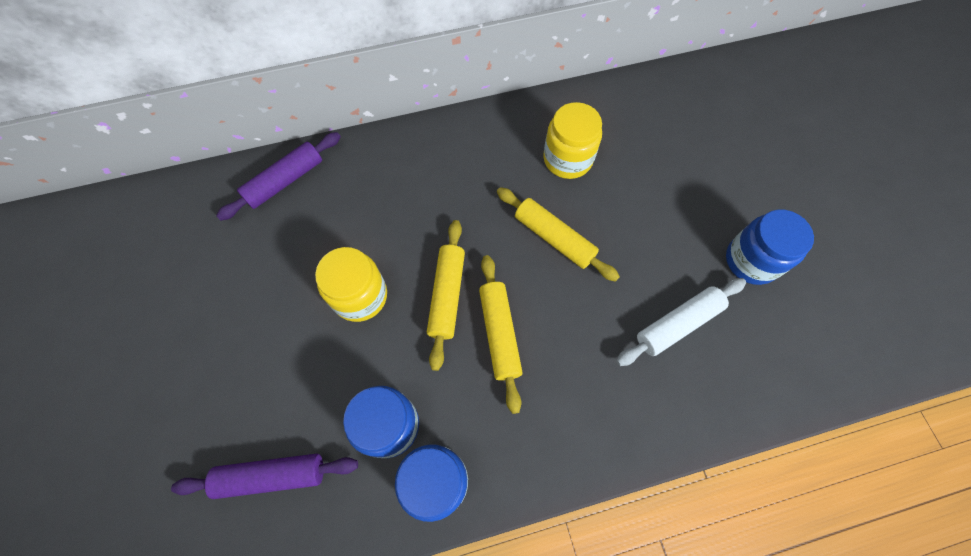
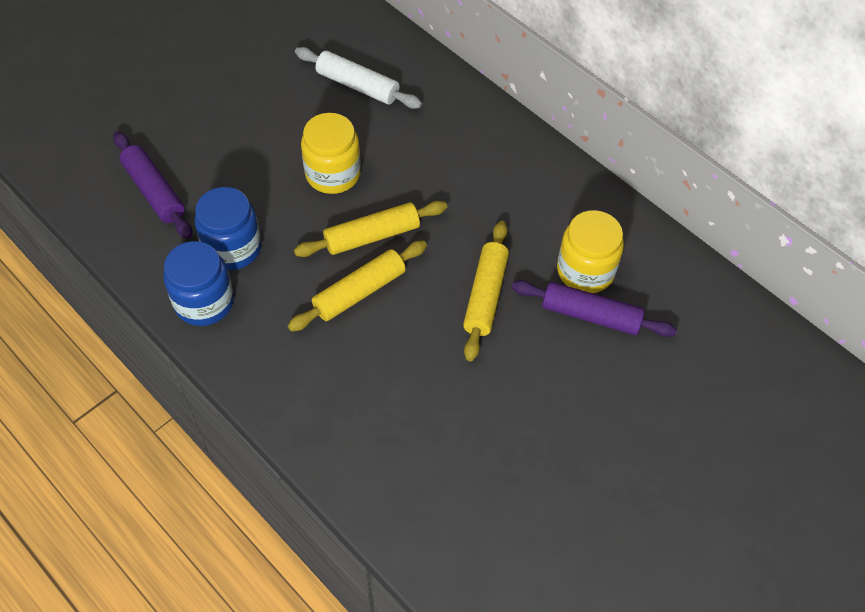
camera: 60 degrees right, 10 degrees down
(285, 181) = (407, 68): purple rolling pin -> purple rolling pin (591, 315)
(677, 324) = (458, 439): white rolling pin -> white rolling pin (357, 86)
(751, 261) = (578, 487): blue jar -> none

